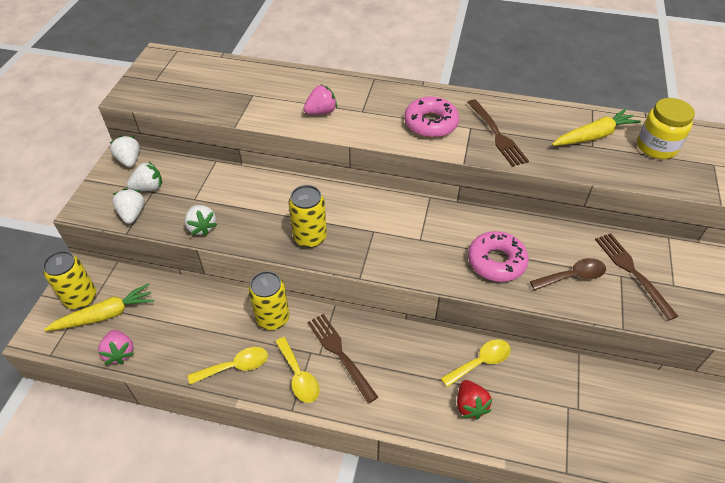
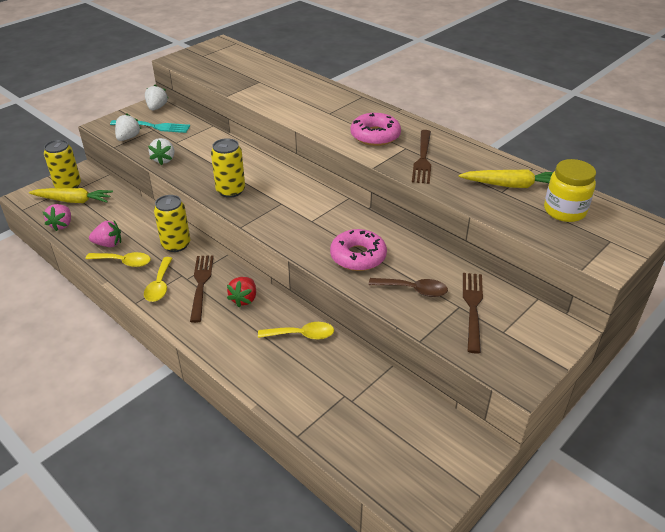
camera: 30 degrees right, 10 degrees down
(148, 188) = (153, 126): white strawberry -> turquoise fork
(321, 112) = (297, 105): pink strawberry -> pink strawberry (108, 244)
(470, 405) = (265, 358): red strawberry -> red strawberry (244, 299)

